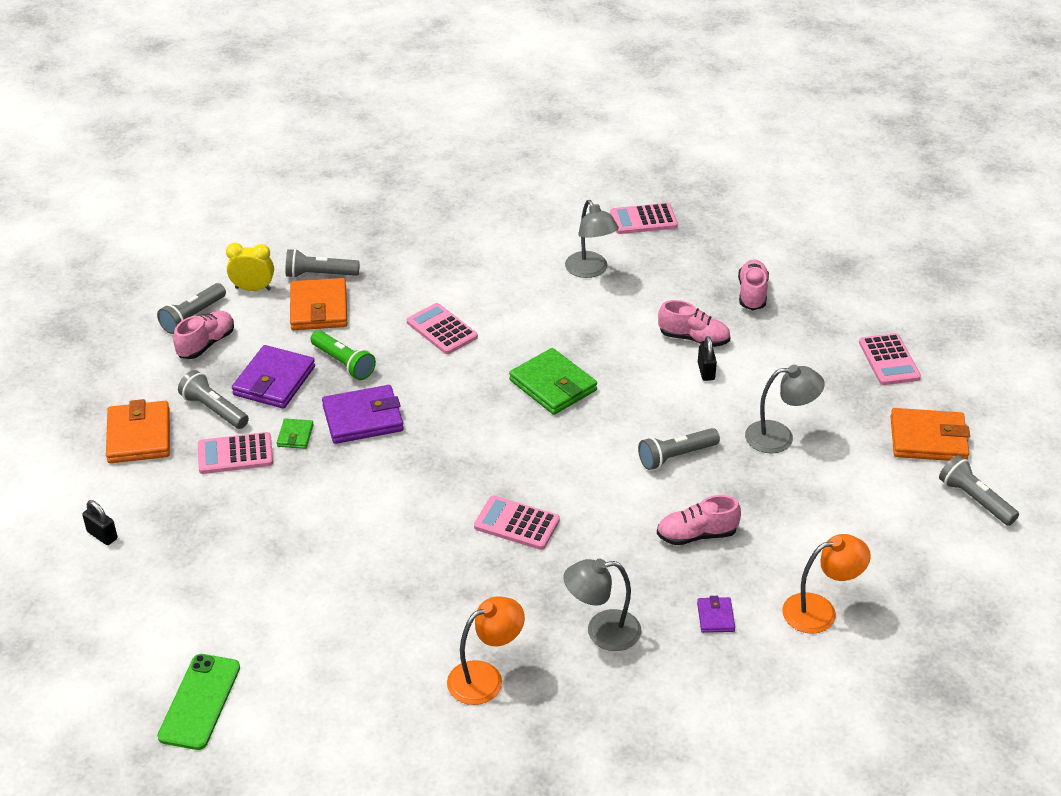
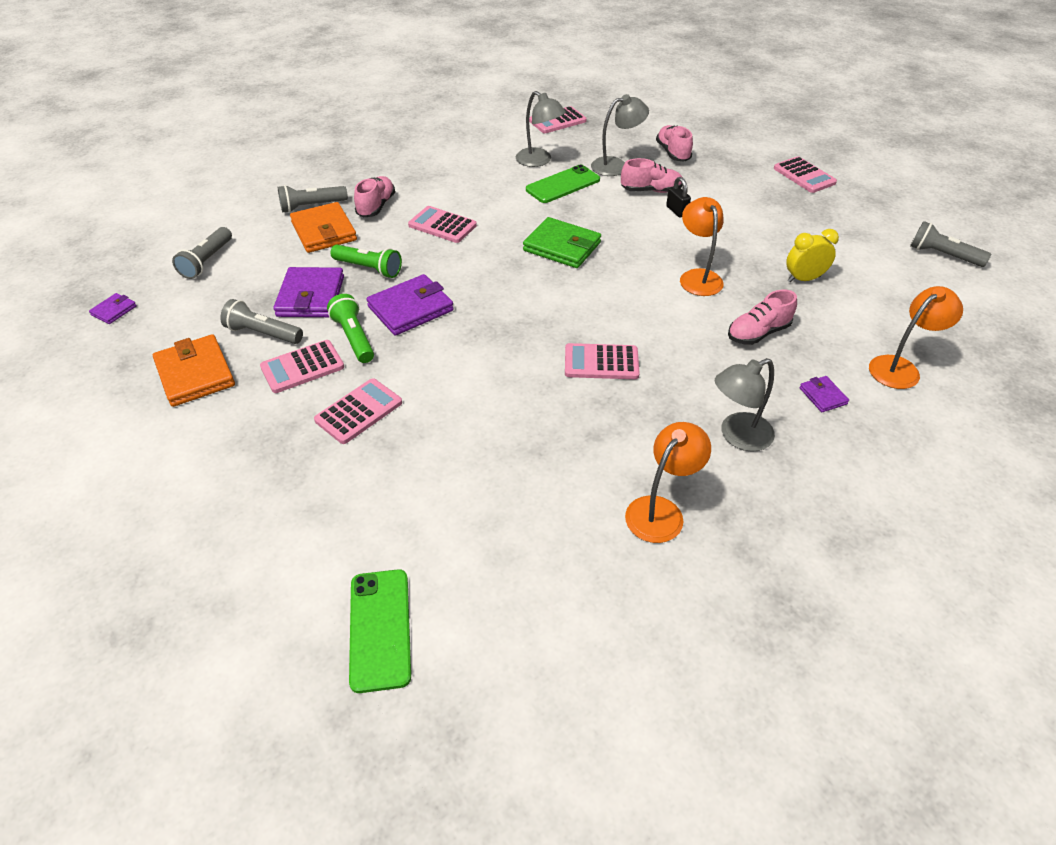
camera: 20 degrees left, 5 degrees up
(90, 351) = (114, 310): none -> purple wallet
(102, 535) = (193, 479): black padlock -> none
(206, 344) = (230, 280): pink shoe -> pink shoe (376, 206)
(253, 289) = (255, 228): yellow clock -> yellow clock (804, 279)
(266, 511) = (359, 411): none -> pink calculator
(295, 436) = (354, 337): green wallet -> green flashlight
(599, 308) = (563, 185): none -> green phone
(676, 456) = (698, 277): grey flashlight -> orange lamp
(779, 437) = (767, 244): grey lamp -> grey lamp (616, 165)
(928, 439) = (875, 221): orange wallet -> none

